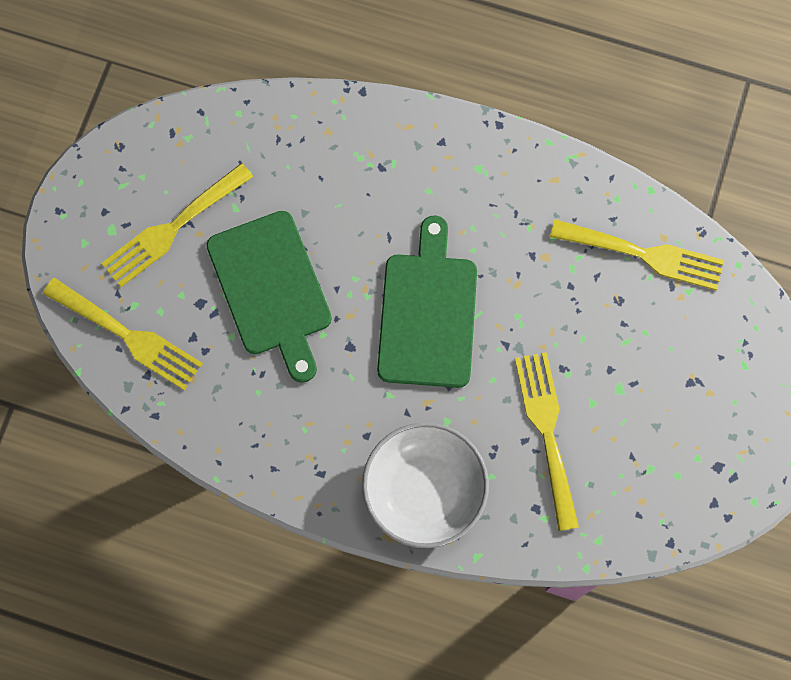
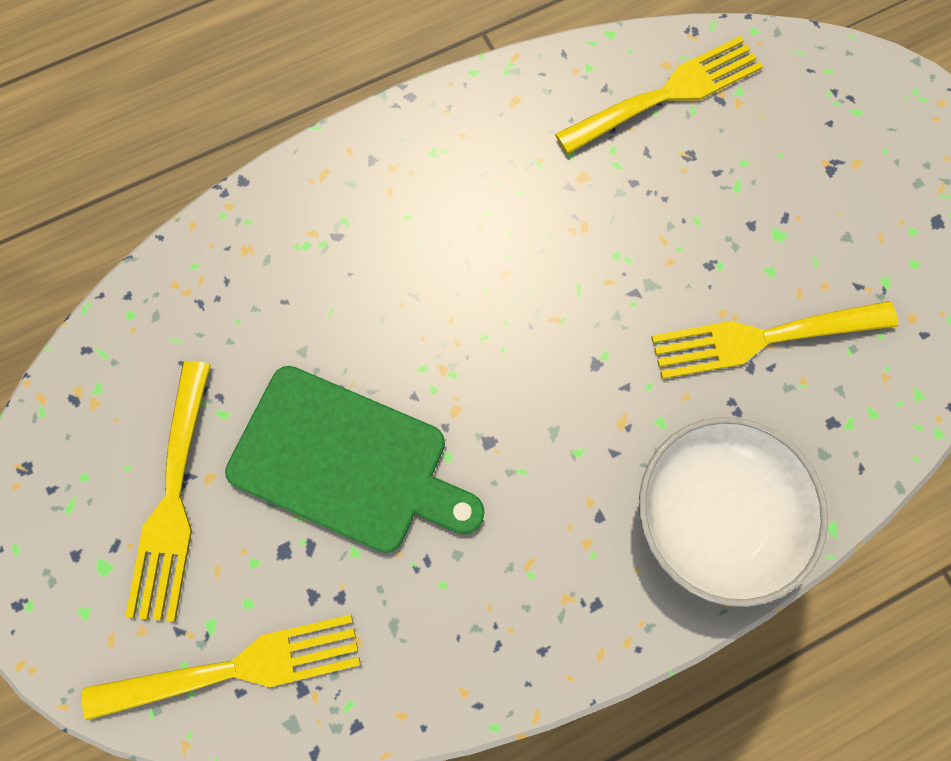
camera: 45 degrees left, 0 degrees up
(428, 313) = (530, 334): green cutting board -> none
(547, 432) = (761, 338): yellow fork -> yellow fork turned 45 degrees counterclockwise

